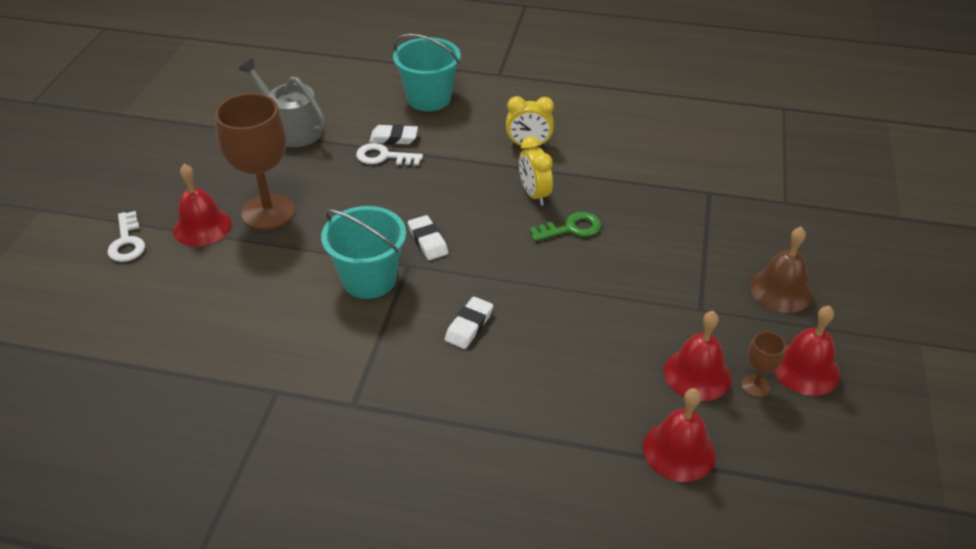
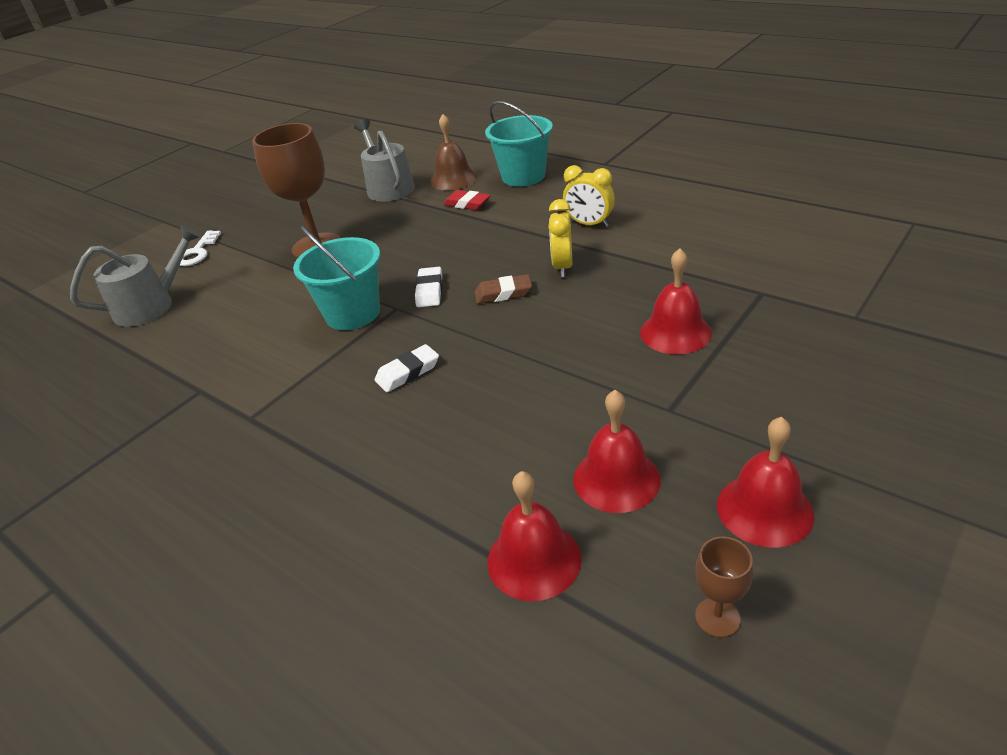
camera: 30 degrees right, 5 degrees down
(130, 315) = (151, 306): none -> grey watering can
(202, 226) = (259, 250): red bell -> red bell (675, 332)
(383, 157) = (446, 217): white key -> none
(394, 138) = (467, 204): white eraser -> red eraser
(499, 231) = (503, 293): none -> brown eraser
(571, 228) = (578, 303): green key -> none
(755, 386) = (682, 512): brown goblet -> brown goblet (717, 617)
(781, 290) = (788, 410): brown bell -> brown bell (453, 179)

